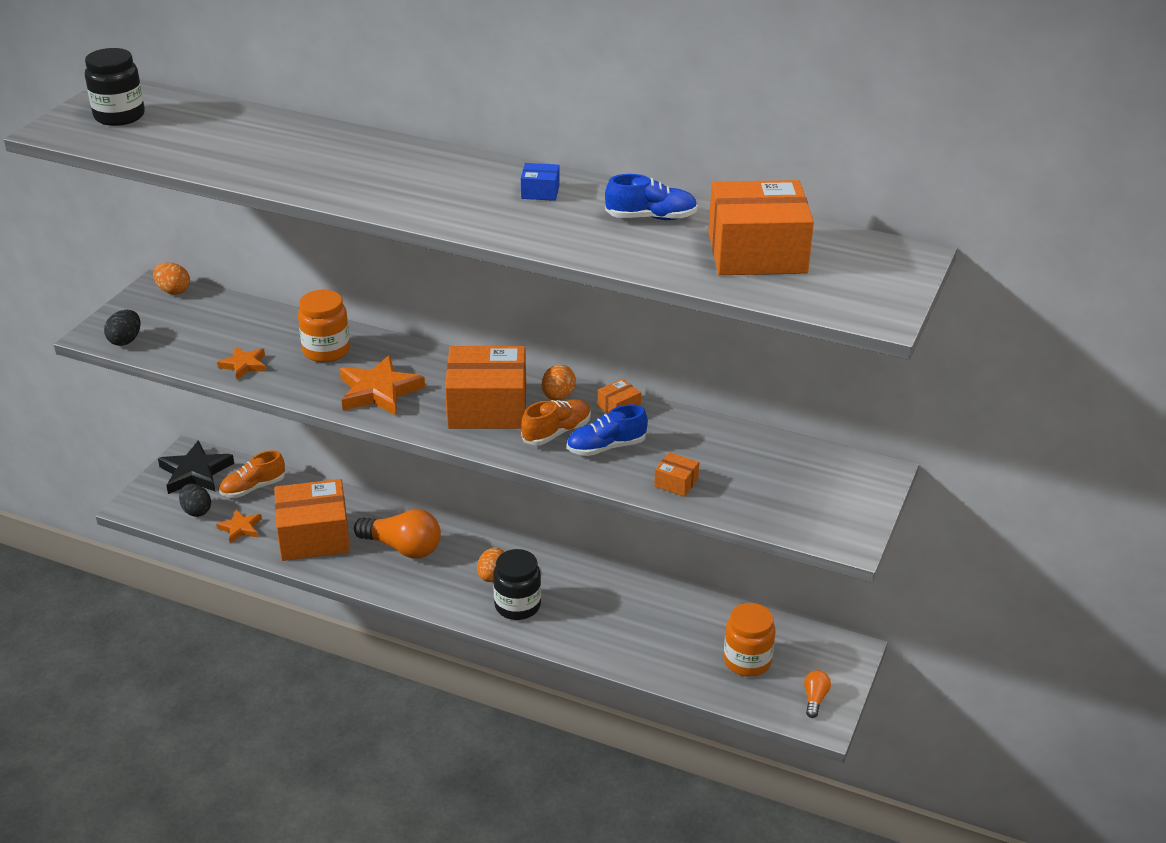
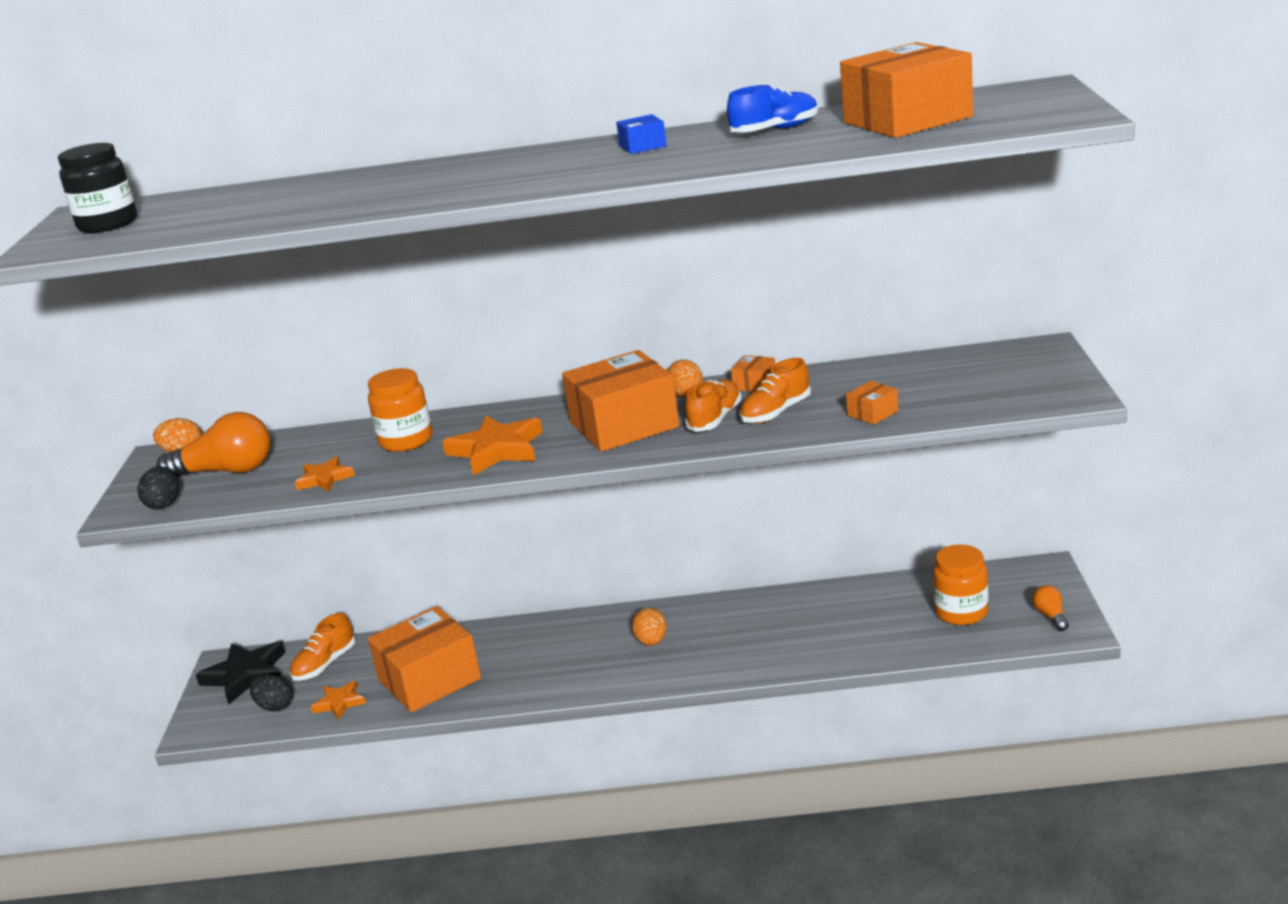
camera: 20 degrees left, 10 degrees down
(403, 548) = (535, 653): orange light bulb -> orange light bulb (227, 471)
(517, 606) = (698, 655): black jar -> none
(606, 447) = (776, 413): blue shoe -> orange shoe
(676, 483) = (872, 413): orange box -> orange box turned 45 degrees counterclockwise

